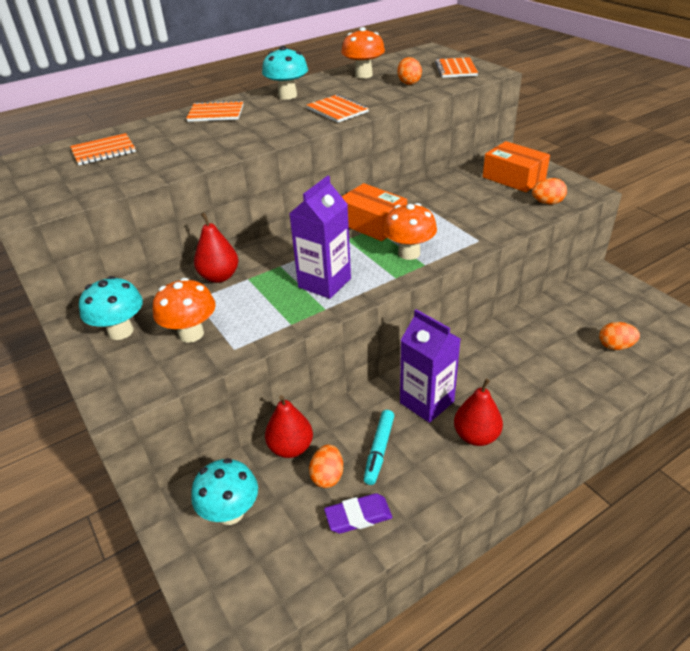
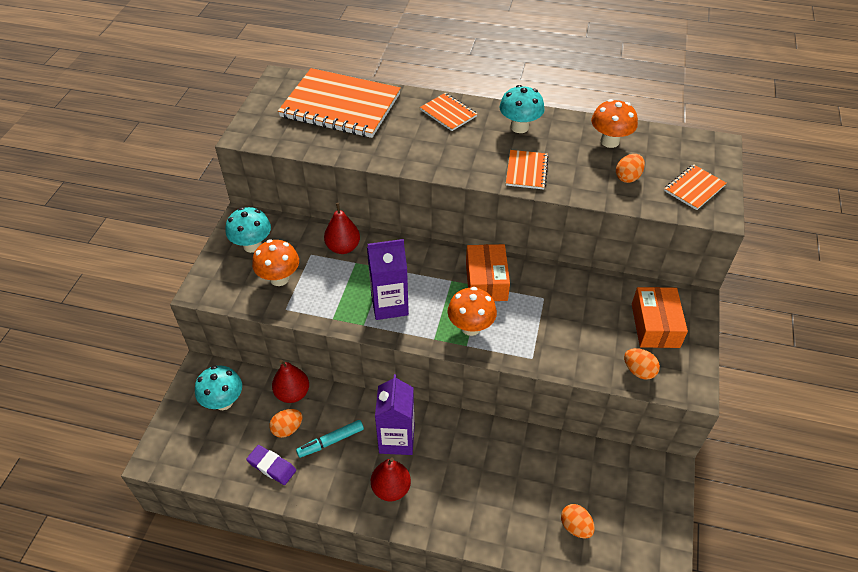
camera: 45 degrees right, 10 degrees up
(103, 151) = (340, 105): orange notebook -> orange notebook, size x2.16

